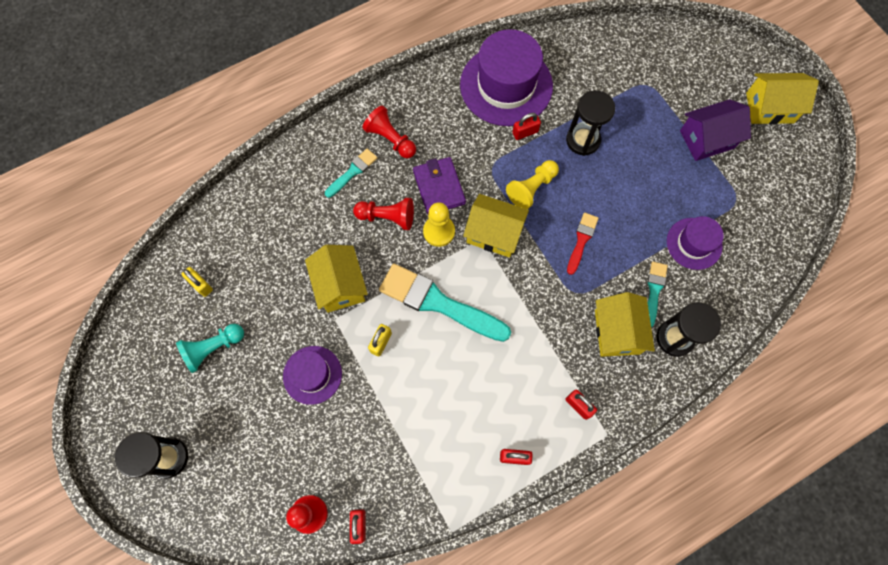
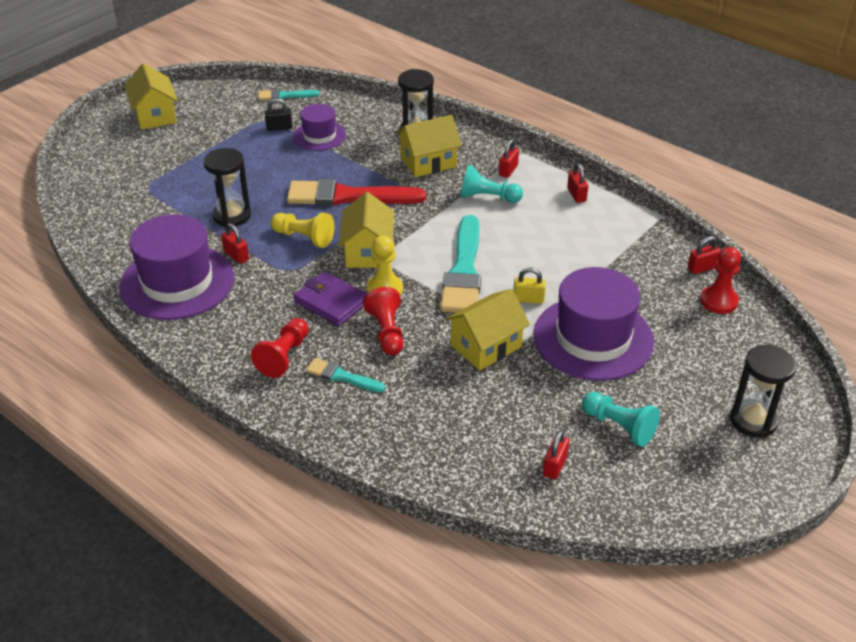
camera: 110 degrees left, 30 degrees down
(201, 285) = (554, 466): yellow padlock -> red padlock
(312, 375) = (593, 338): purple hat -> purple hat, size x1.81
(439, 187) = (331, 302): purple wallet -> purple wallet turned 75 degrees clockwise
(539, 366) = (487, 197): none -> turquoise pawn
(581, 240) = (348, 196): red brush -> red brush, size x2.00
(654, 291) = (377, 149): turquoise brush -> turquoise brush (285, 96)
(707, 139) = (203, 144): purple house -> none
(719, 211) = (279, 127): none -> black padlock

